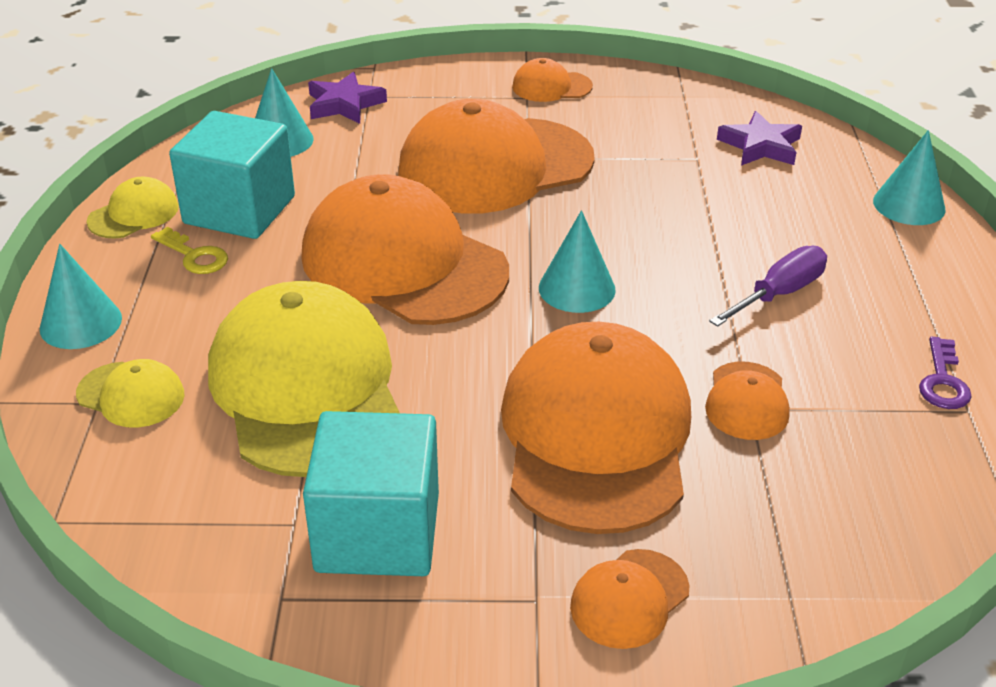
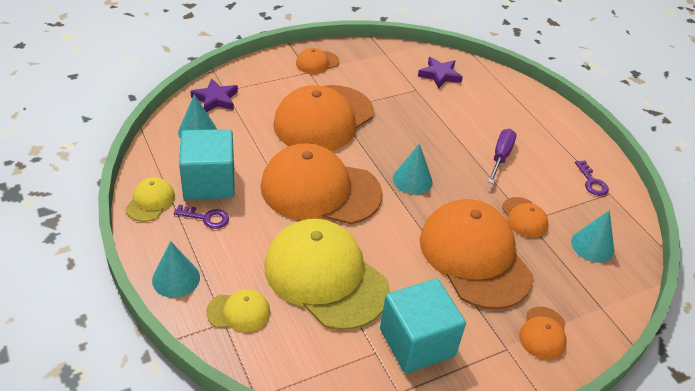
camera: 30 degrees left, 5 degrees up
(194, 256) = (206, 218): yellow key -> purple key
(909, 205) = (522, 93): turquoise cone -> turquoise cone (592, 246)

